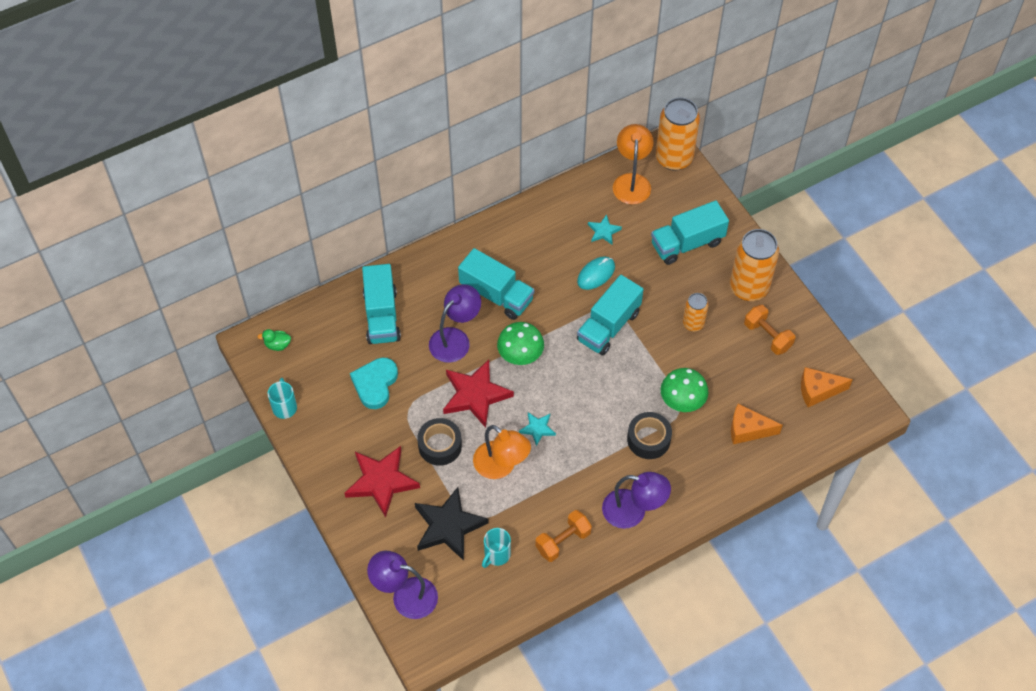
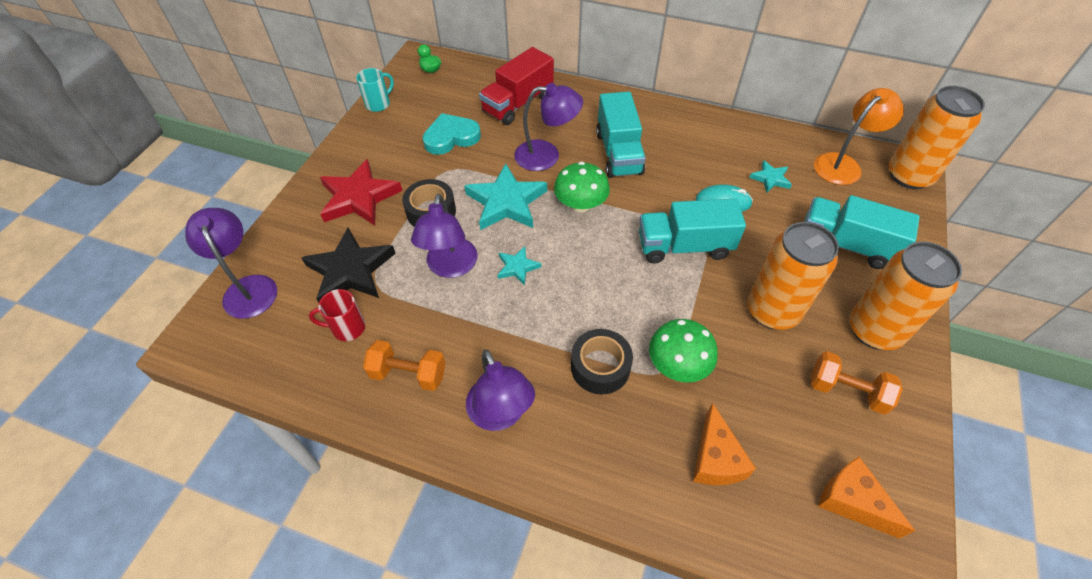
camera: 50 degrees right, 5 degrees down
(382, 316) = (518, 104): turquoise truck -> red truck
(475, 395) = (506, 202): red star -> turquoise star
(496, 555) = (347, 328): turquoise mug -> red mug
(501, 466) = (450, 267): orange lamp -> purple lamp
(693, 324) = (772, 311): orange can -> orange can, size x1.84
(748, 430) = (715, 459): orange cheese -> orange cheese turned 150 degrees counterclockwise
(767, 336) = (846, 391): orange dumbbell -> orange dumbbell turned 75 degrees counterclockwise

